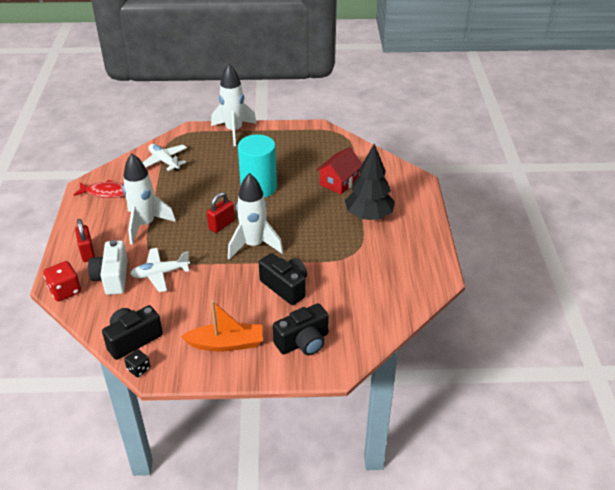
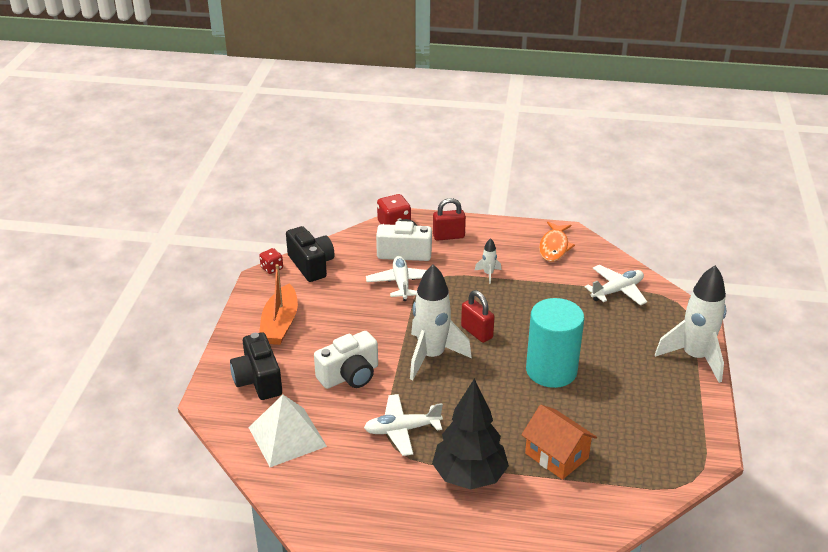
camera: 100 degrees right, 5 degrees down
(106, 192) = (554, 247): red fish -> orange fish
(138, 369) = (272, 268): black dice -> red dice
(145, 225) = (488, 274): white rocket -> white rocket, size x0.43
(285, 287) = (350, 375): black camera -> white camera
(336, 251) = (402, 430): none -> white plane
(339, 182) = (556, 456): red house -> orange house
(362, 310) = (287, 436): none -> white pyramid

